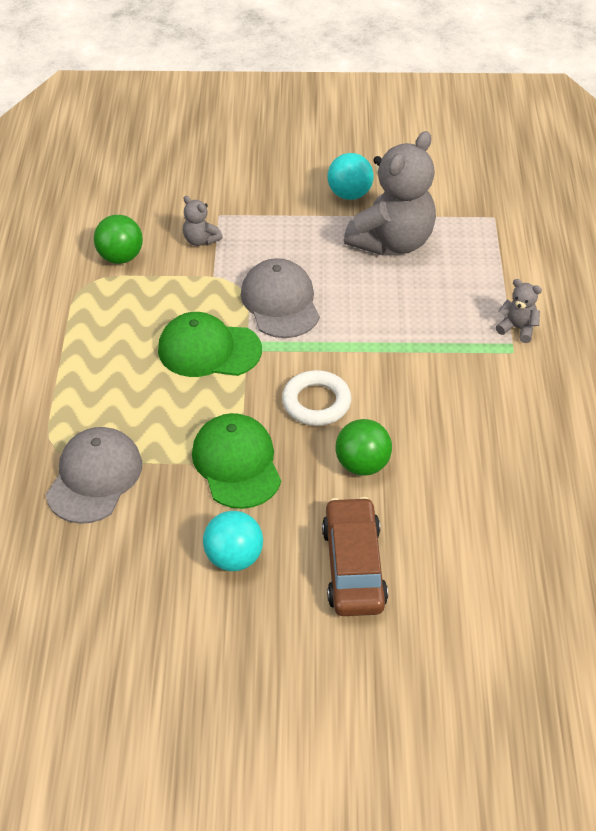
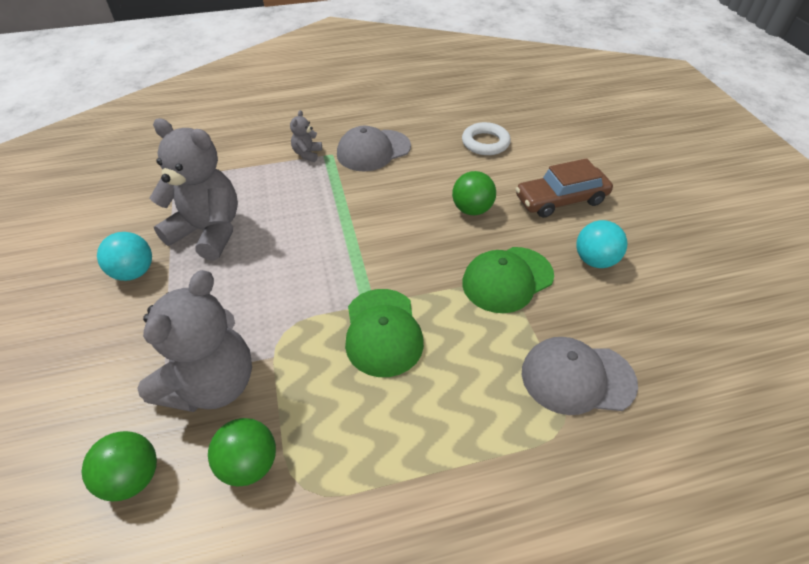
camera: 105 degrees left, 0 degrees up
(140, 201) = (133, 477): none -> green ball
(200, 240) = (212, 384): grey teddy bear -> grey teddy bear, size x2.30
(280, 302) = (304, 292): grey cap -> grey cap (373, 150)
(316, 402) = (421, 245): white ring -> white ring (485, 143)

